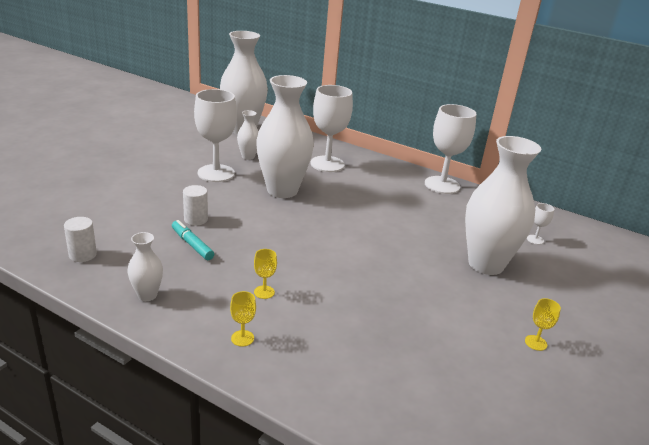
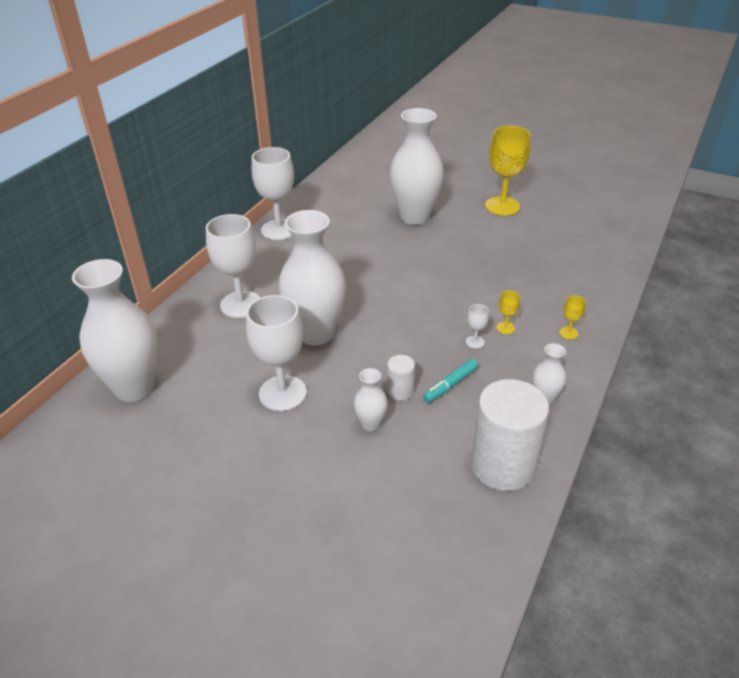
camera: 90 degrees left, 10 degrees up
(83, 255) = (502, 465): white cylinder -> white cylinder, size x2.15
(248, 157) = (228, 371): white vase -> white vase (370, 424)
(535, 239) = (368, 191): white goblet -> white goblet (475, 342)
(535, 343) = (502, 206): yellow goblet -> yellow goblet, size x2.38

